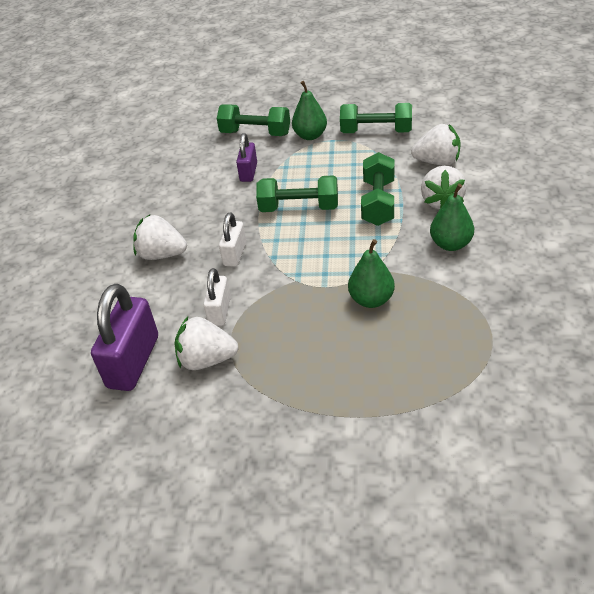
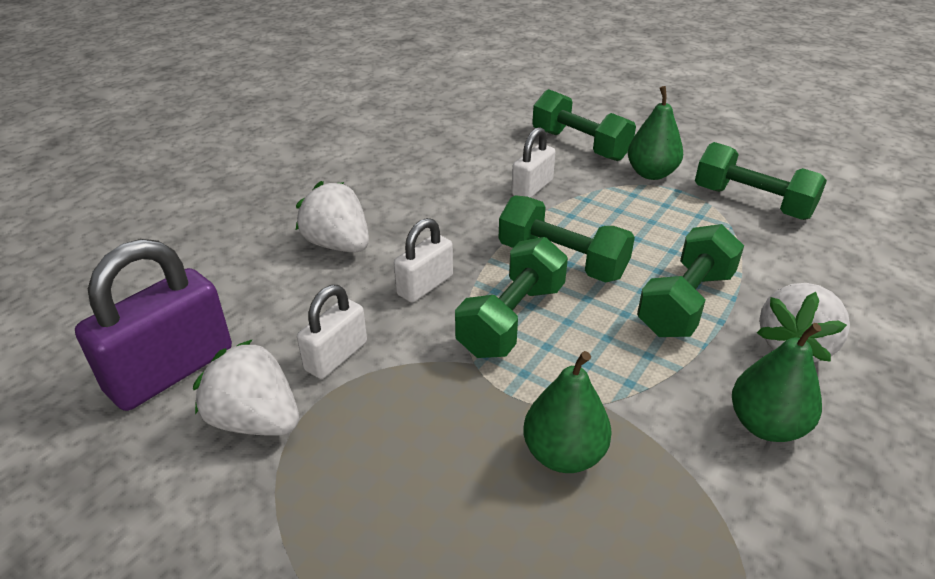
camera: 25 degrees right, 5 degrees down
(248, 172) = (532, 188): purple padlock -> white padlock
(297, 250) = (512, 319): none -> green dumbbell
(437, 162) = (825, 281): white strawberry -> none

